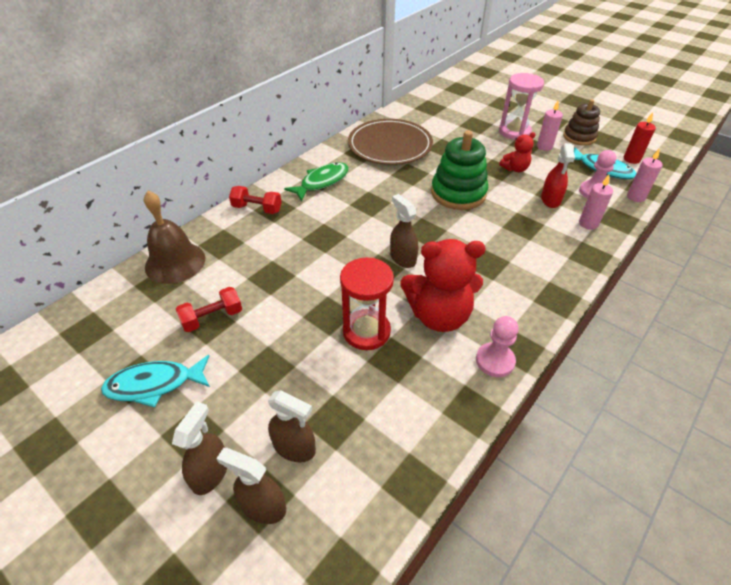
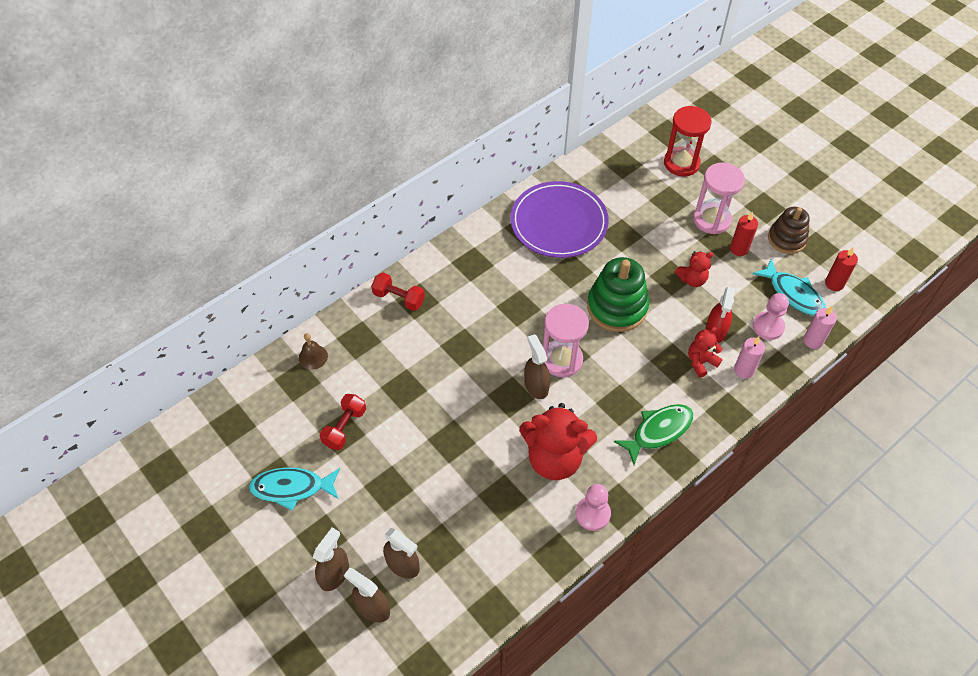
camera: 10 degrees right, 10 degrees up
(175, 262) = (313, 357): brown bell -> brown bell, size x0.50
(212, 318) = (344, 427): red dumbbell -> red dumbbell turned 45 degrees counterclockwise
(322, 182) = (472, 269): green fish -> green fish (658, 431)
(366, 331) = (483, 464): red hourglass -> red hourglass (681, 163)
(390, 145) = (559, 222): brown plate -> purple plate
(421, 235) = (562, 360): none -> pink hourglass
(544, 146) = (739, 249): pink candle -> red candle
(548, 222) = (701, 362): none -> red teddy bear

